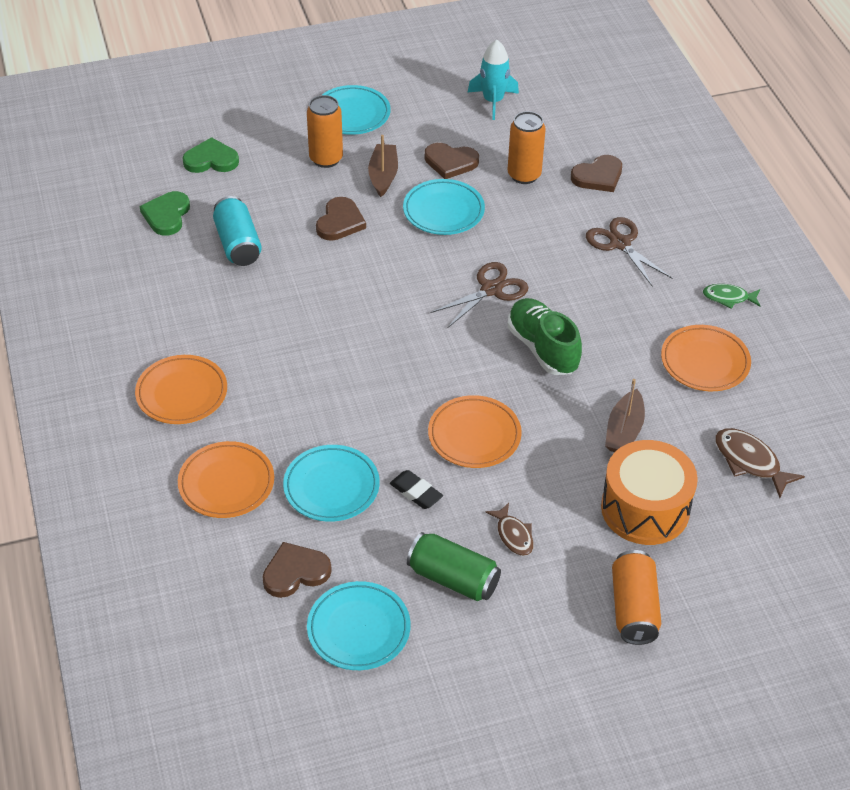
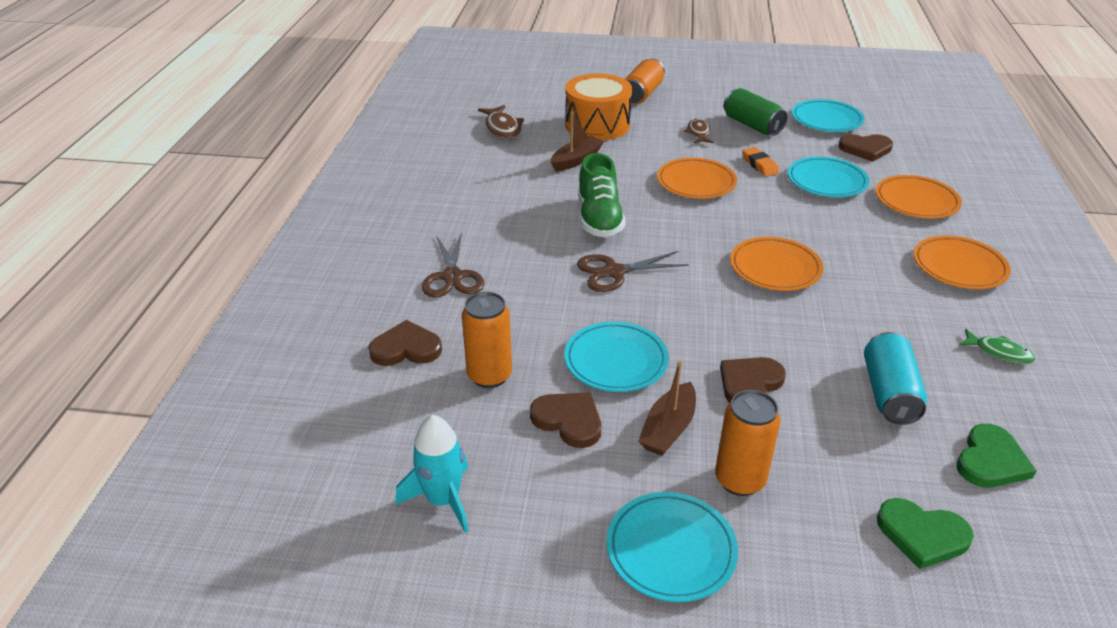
camera: 155 degrees left, 10 degrees down
(416, 492) = (759, 165): black eraser -> orange eraser
(705, 362) = (473, 180): orange plate -> orange plate (775, 268)
(728, 298) = (403, 212): green fish -> green fish (999, 352)

